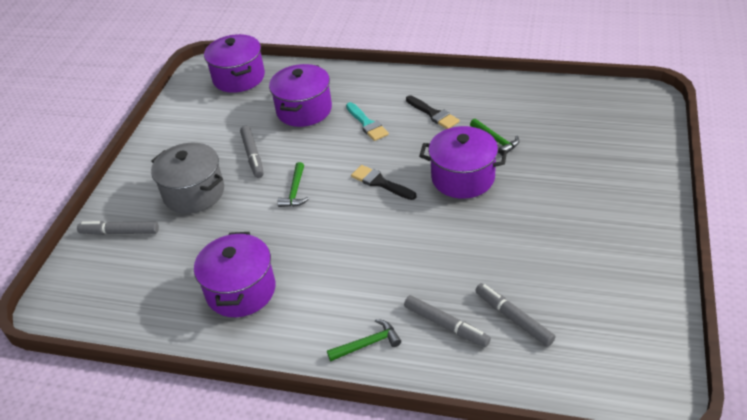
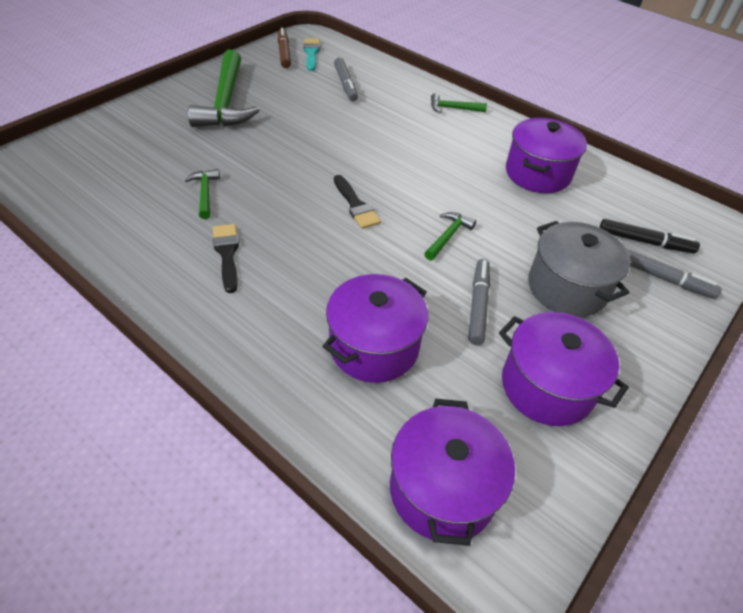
camera: 160 degrees left, 5 degrees up
(133, 259) = (645, 242): none -> black marker
(367, 124) = (311, 280): turquoise brush -> turquoise brush (311, 53)
(446, 325) = (392, 97): grey marker -> none
(463, 178) = (277, 175): purple pot -> purple pot (547, 386)
(596, 226) = (226, 102): none -> green hammer
(638, 336) = (284, 53): none -> brown marker

